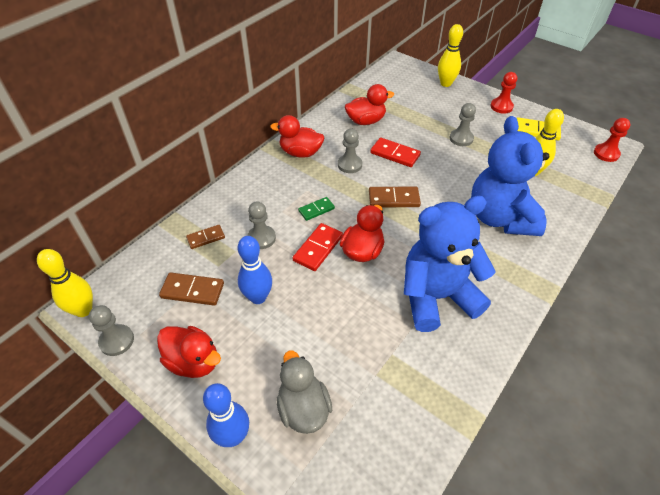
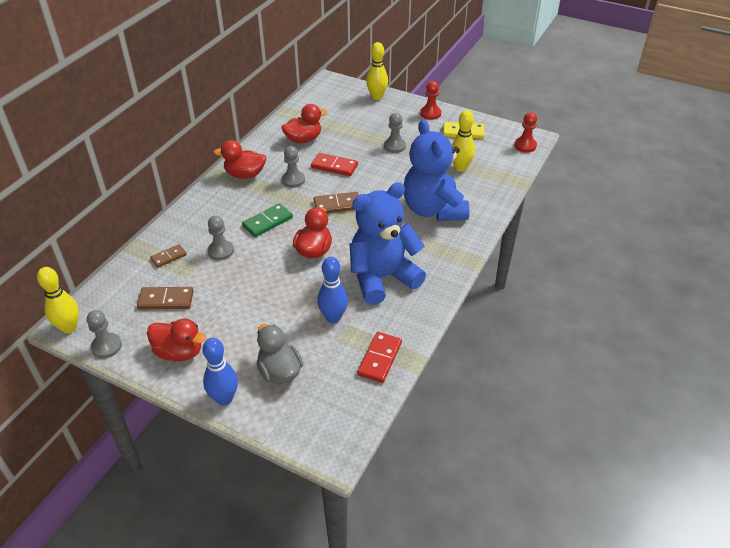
camera: 10 degrees left, 5 degrees down
(258, 297) = (226, 298): blue bowling pin -> blue bowling pin (333, 317)
(316, 210) = (267, 222): green domino -> green domino, size x1.52
(318, 248) = (274, 253): red domino -> red domino (380, 359)

